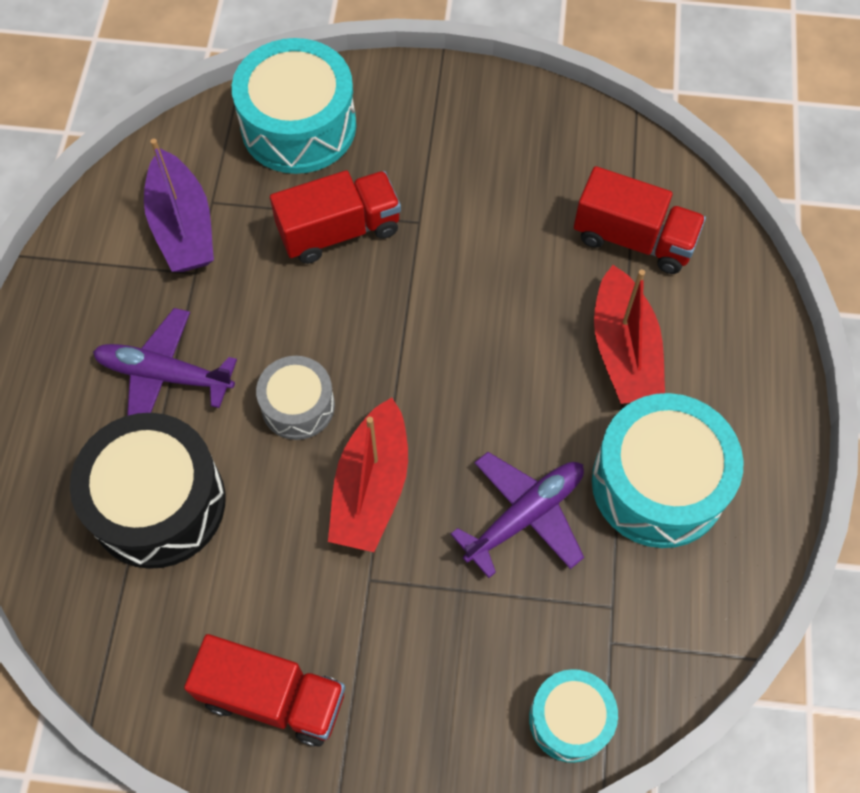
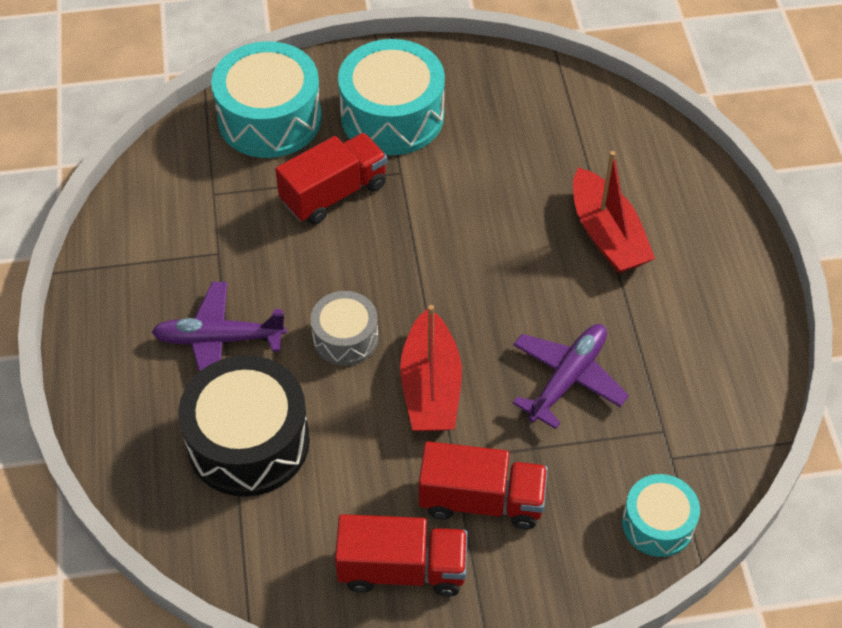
camera: 15 degrees left, 10 degrees down
(183, 226) = (194, 218): purple boat -> none
(633, 239) = (586, 148): red truck -> red truck (481, 500)
(658, 483) = (669, 329): turquoise drum -> turquoise drum (392, 116)

